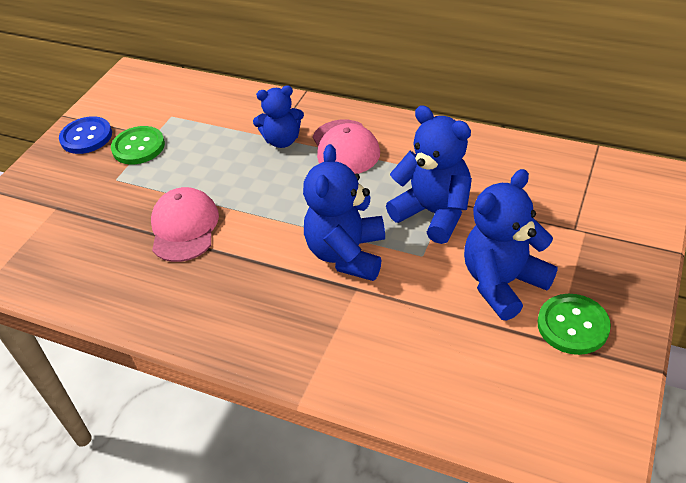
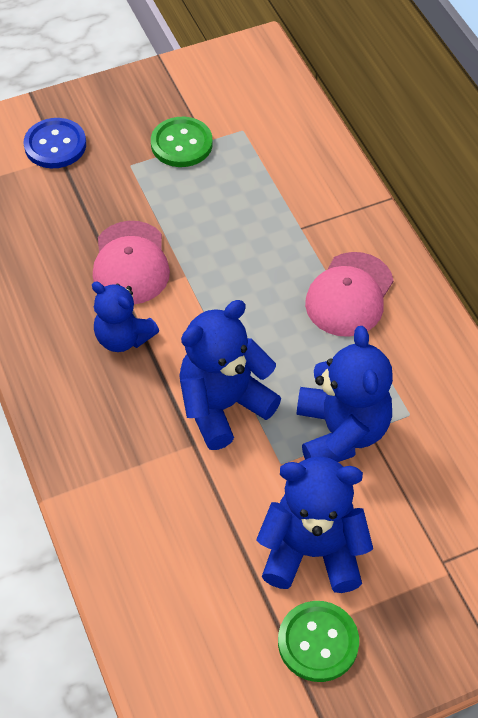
camera: 40 degrees right, 10 degrees up
(86, 137) = (153, 97): blue button -> blue button (55, 145)
(184, 227) = (130, 263): pink cap -> pink cap turned 135 degrees clockwise
(282, 140) = (305, 239): blue teddy bear -> blue teddy bear (123, 338)

